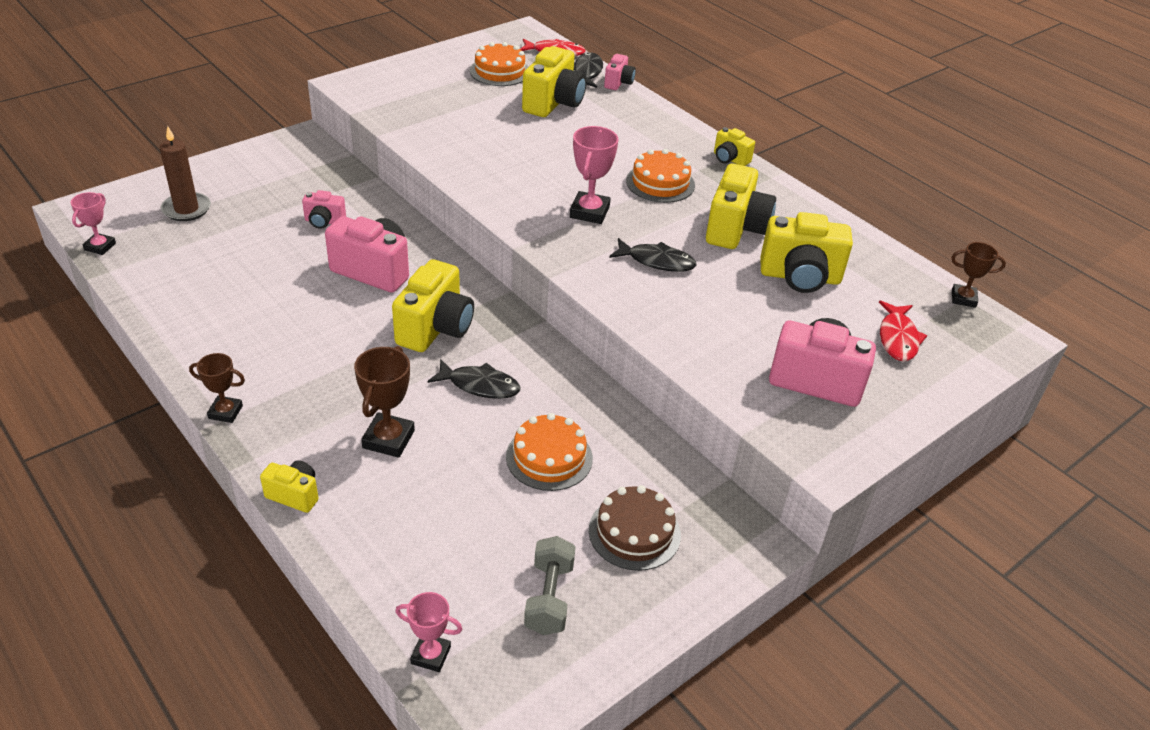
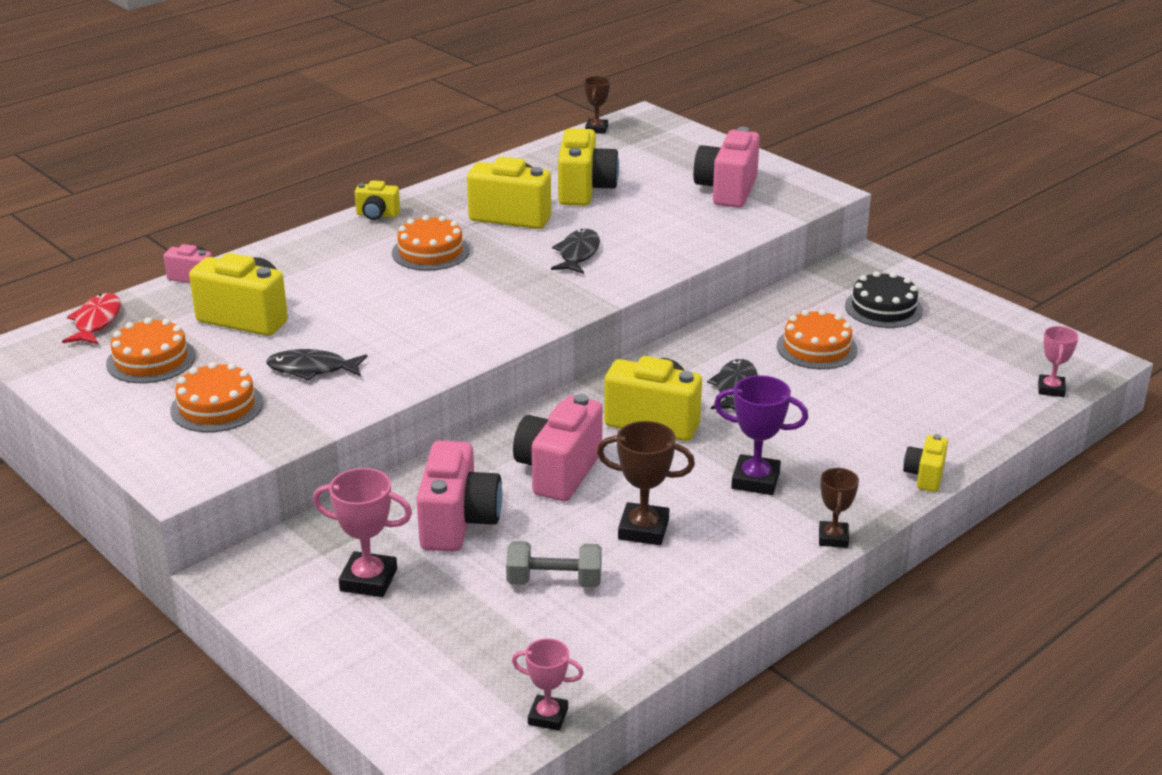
camera: 90 degrees left, 10 degrees down
(186, 209) = (440, 652): brown candle -> none
(324, 222) = (458, 523): pink camera -> pink camera, size x1.87
(326, 377) = (755, 480): none -> purple trophy
(388, 439) = (830, 432): brown trophy -> brown trophy (643, 529)
(432, 94) = (217, 406): none -> orange cake
(549, 598) = (968, 342): grey dumbbell -> grey dumbbell (554, 582)
(587, 72) = (160, 298): black fish -> black fish (312, 369)
(589, 212) = (496, 289): pink trophy -> pink trophy (368, 580)
(634, 532) = (883, 308): brown cake -> black cake
(730, 159) = (377, 215): yellow camera -> yellow camera turned 60 degrees clockwise
(898, 338) = (660, 157): red fish -> none

